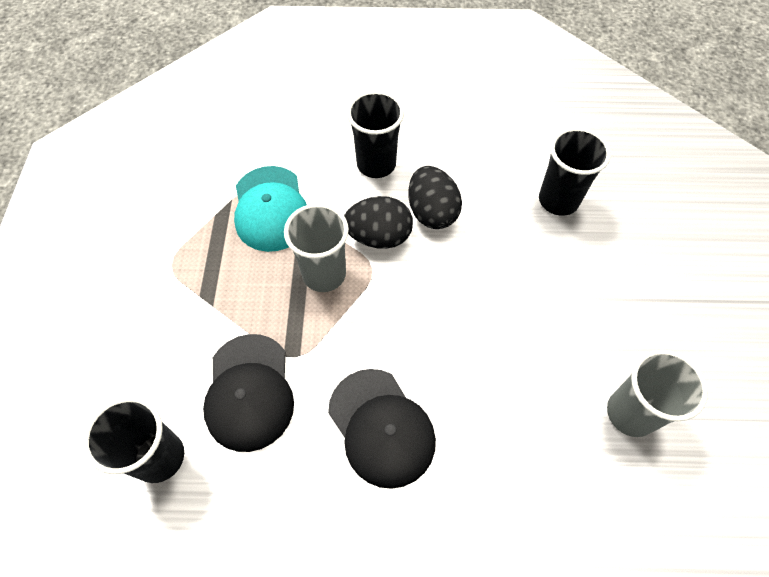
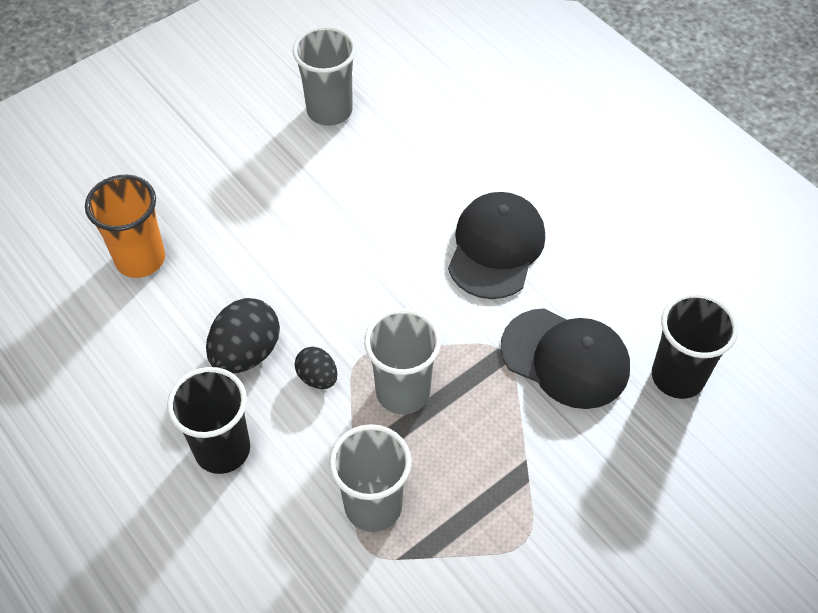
camera: 130 degrees left, 5 degrees down
(249, 392) = (565, 358): black cap -> black cap turned 75 degrees clockwise
(271, 209) = (373, 506): turquoise cap -> grey cup
(379, 237) = (317, 377): black egg -> black egg, size x0.58
(558, 200) = (140, 259): black cup -> orange cup

